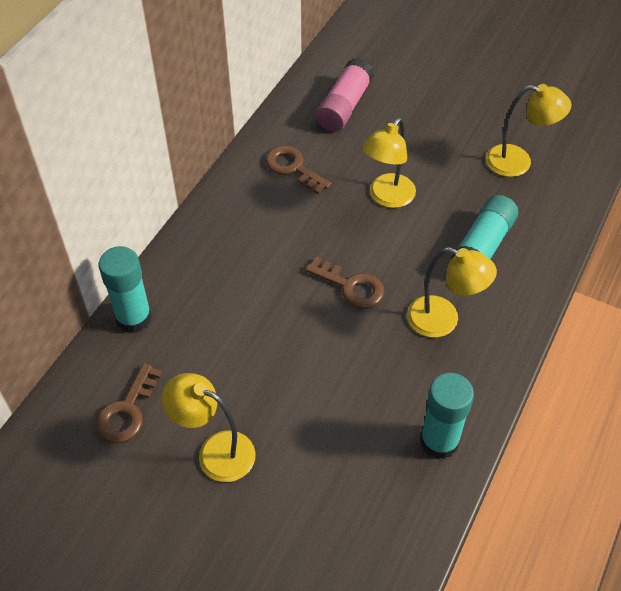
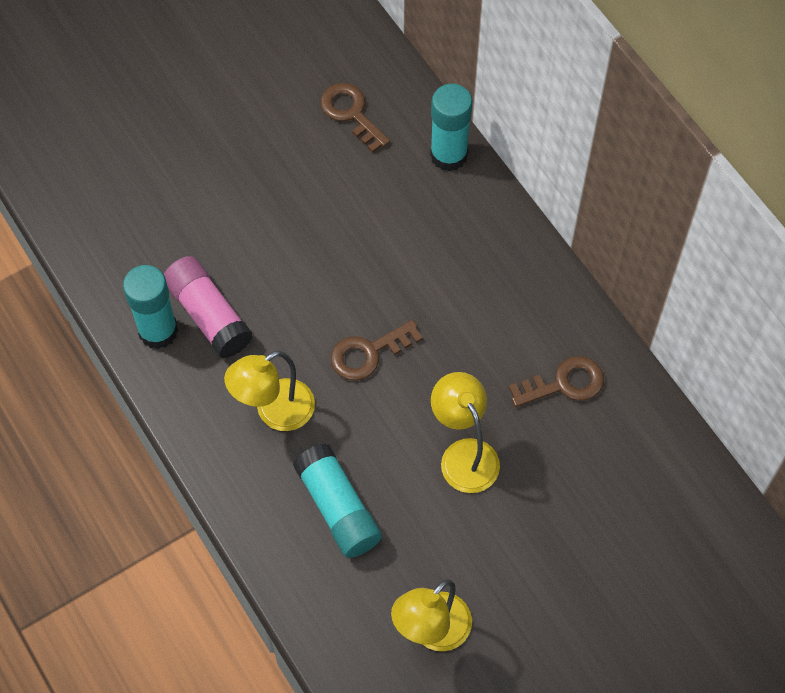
camera: 120 degrees right, 10 degrees up
(215, 451) = (268, 160): yellow lamp -> none
(344, 106) = (636, 491): pink glue stick -> pink glue stick (208, 315)

